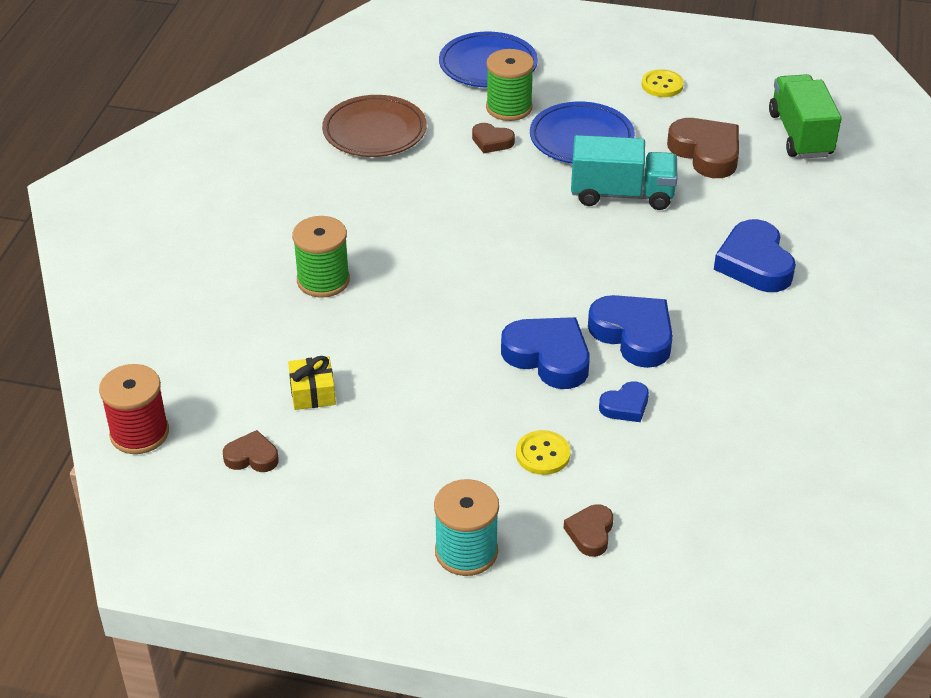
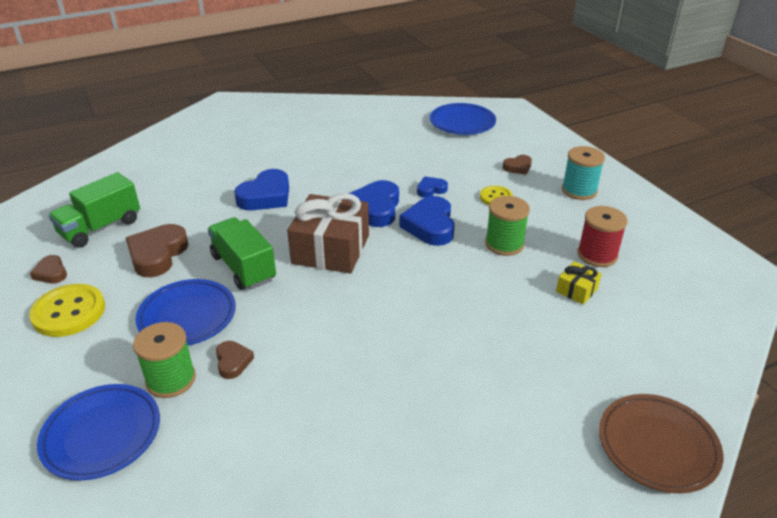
camera: 130 degrees left, 5 degrees down
(139, 433) = (710, 337): red spool -> red spool (597, 255)
(252, 457) = (647, 282): brown heart -> brown heart (51, 273)
(323, 280) = (490, 349): green spool -> green spool (504, 244)
(374, 132) = (284, 445): brown plate -> brown plate (657, 446)
(589, 262) = (331, 249): none -> brown gift
(622, 194) = (243, 268): turquoise truck -> green truck
(625, 406) = (431, 190): blue heart -> blue heart turned 45 degrees counterclockwise
(662, 85) = (69, 312): yellow button -> yellow button, size x1.72
(791, 569) = (462, 123): none -> blue plate

